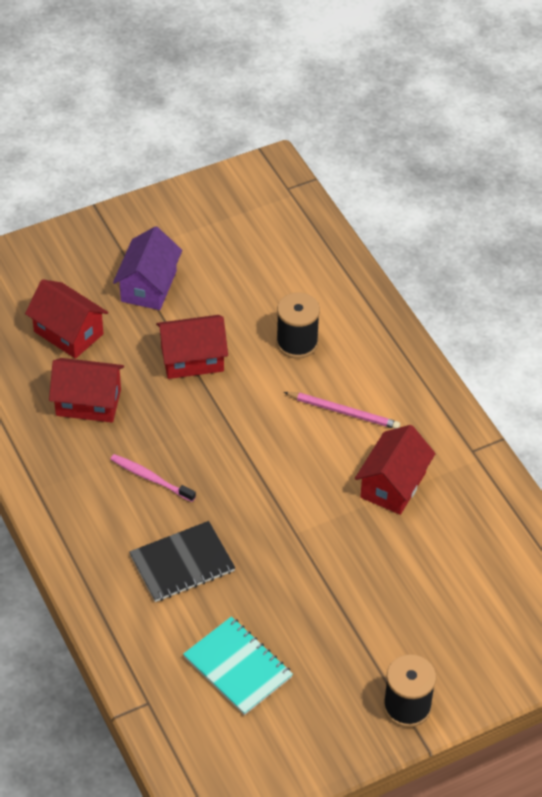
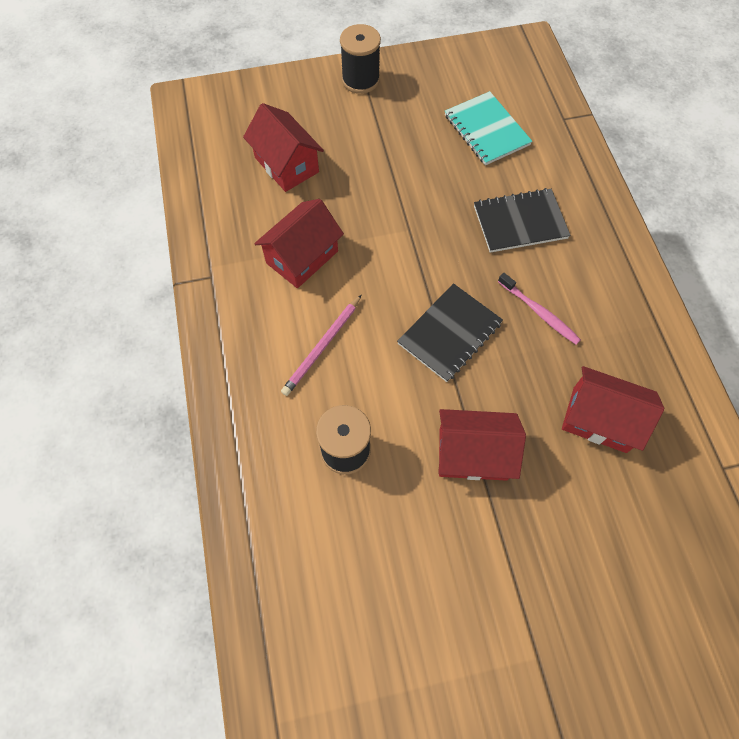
camera: 165 degrees left, 15 degrees up
(68, 333) = (620, 529): red house -> red house (286, 165)
(149, 286) = (510, 586): purple house -> none
(232, 444) = (449, 333): none -> black notebook
(344, 412) = (322, 347): pink pencil -> pink pencil turned 90 degrees counterclockwise

